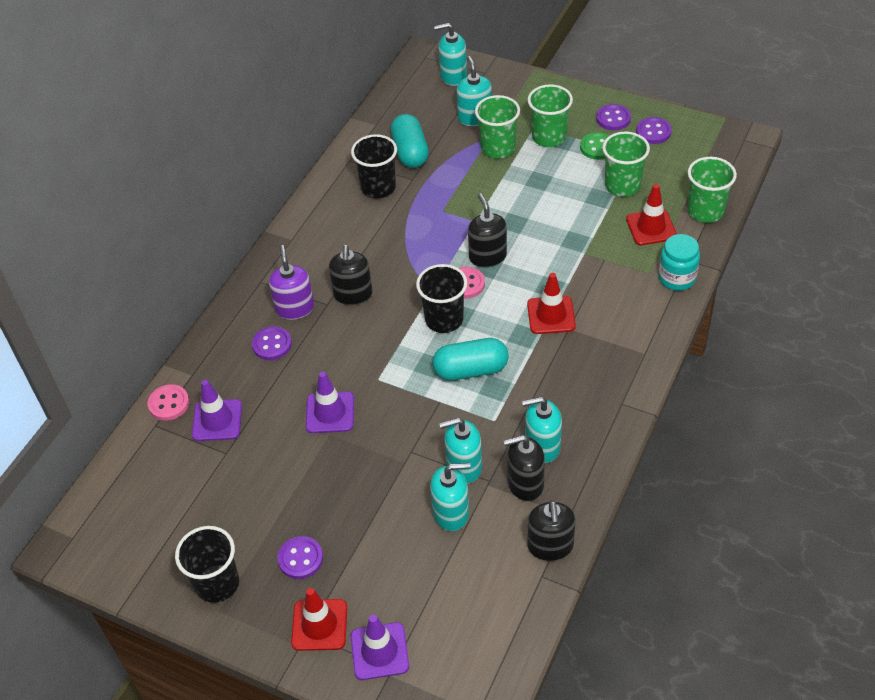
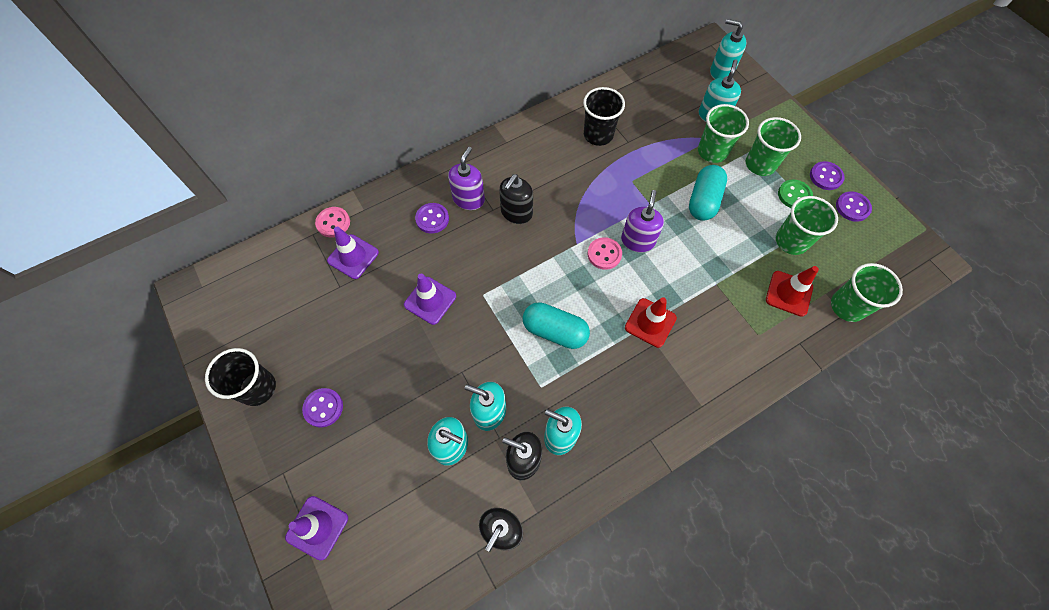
camera: 30 degrees right, 15 degrees up
(319, 625) = (295, 473): red traffic cone -> none
(410, 152) = (643, 118): turquoise capsule -> turquoise capsule (703, 201)
(444, 319) = (566, 275): black cup -> none
(487, 256) = (637, 241): black soap dispenser -> purple soap dispenser
(676, 278) = (778, 354): turquoise jar -> none

